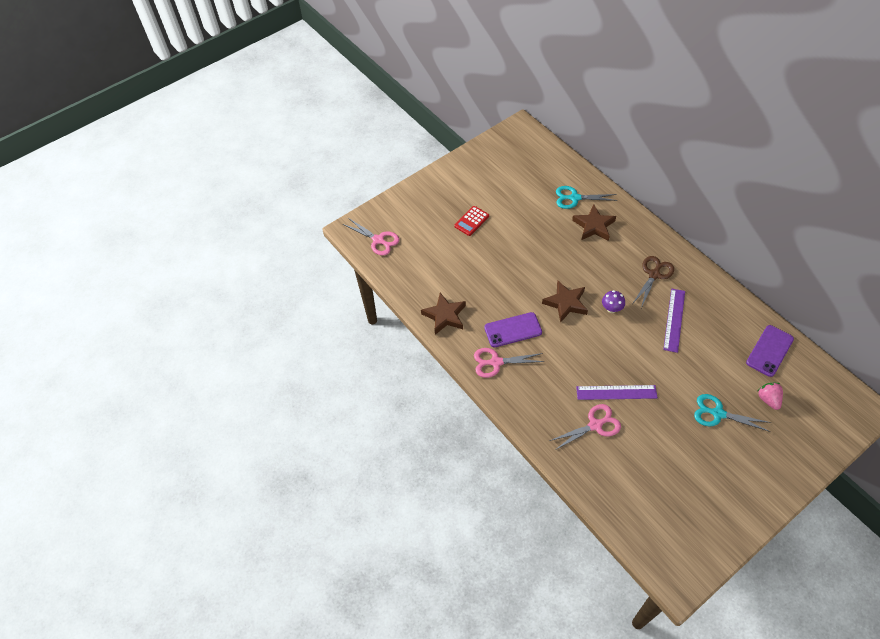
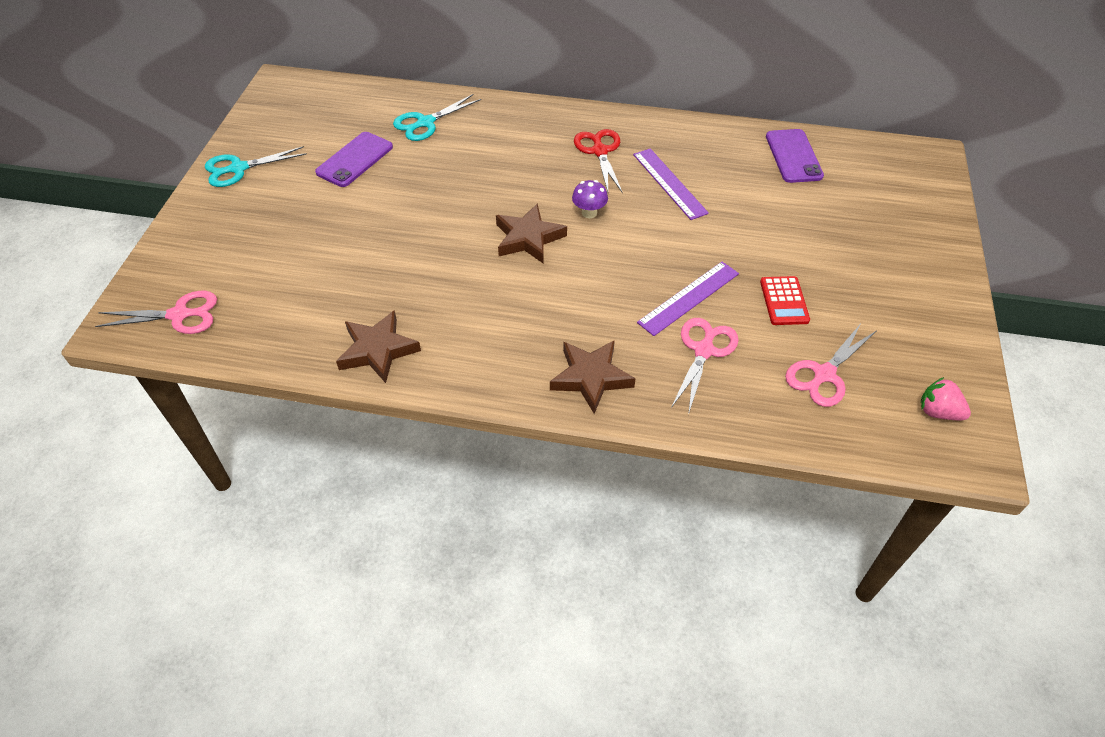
camera: 45 degrees left, 5 degrees down
(471, 221) = (308, 216): red calculator -> red calculator (784, 301)
(495, 362) = (506, 362): pink scissors -> pink scissors (824, 375)
(513, 330) = (491, 309): purple phone -> purple phone (355, 160)
(593, 226) = (478, 139): brown star -> brown star (590, 378)
(654, 274) = (600, 151): brown scissors -> red scissors
(717, 413) = (814, 248): turquoise scissors -> turquoise scissors (238, 169)
(768, 399) = (843, 202): pink strawberry -> pink strawberry (938, 412)

